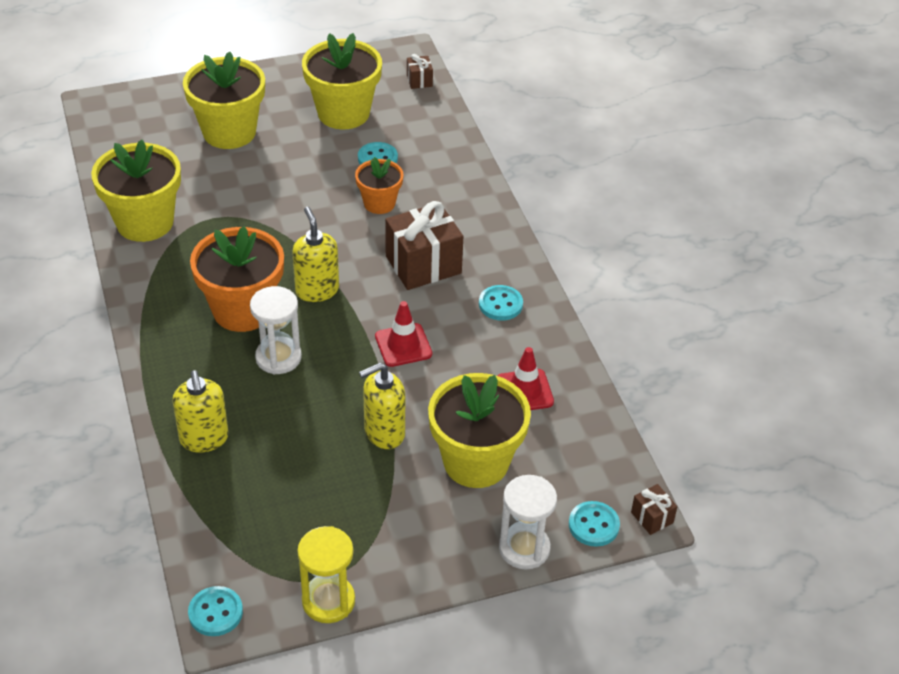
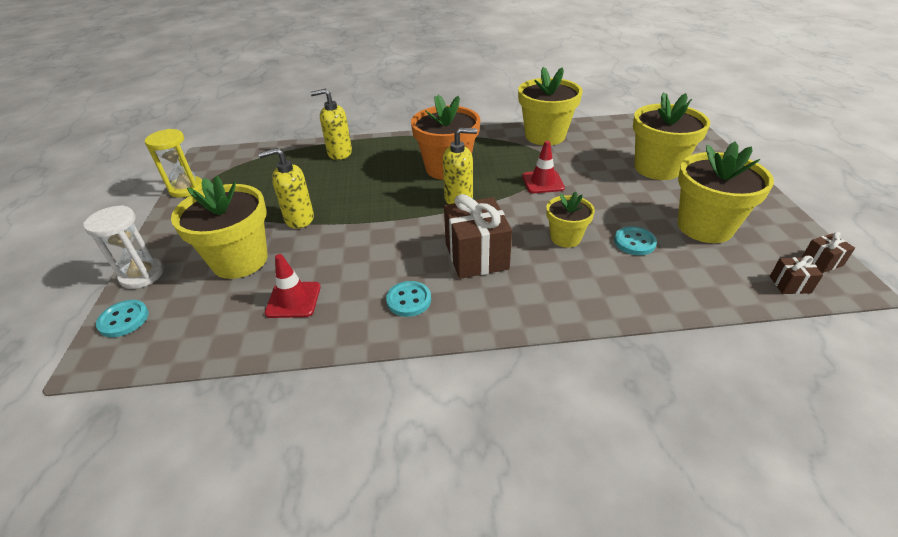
camera: 105 degrees right, 5 degrees down
(215, 612) = (215, 154): turquoise button -> none
(278, 357) = (395, 180): white hourglass -> none
(379, 203) = (565, 238): orange flower pot -> yellow flower pot
(384, 433) = (299, 219): yellow soap dispenser -> yellow soap dispenser turned 90 degrees counterclockwise
(403, 345) = (382, 235): red traffic cone -> red traffic cone (542, 182)
(652, 517) = (93, 363): brown gift -> brown gift (822, 262)

